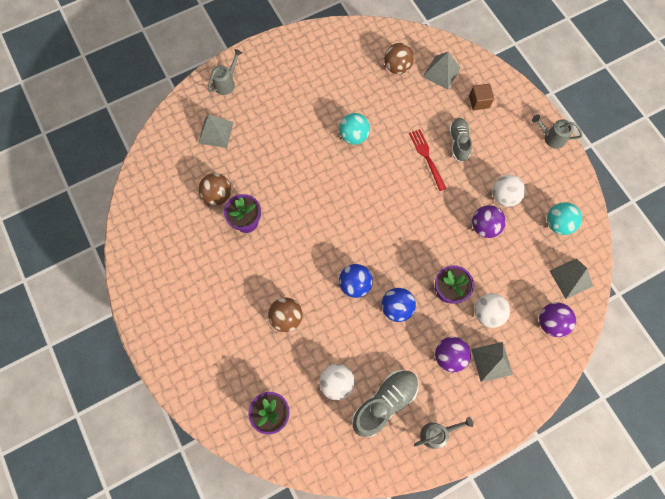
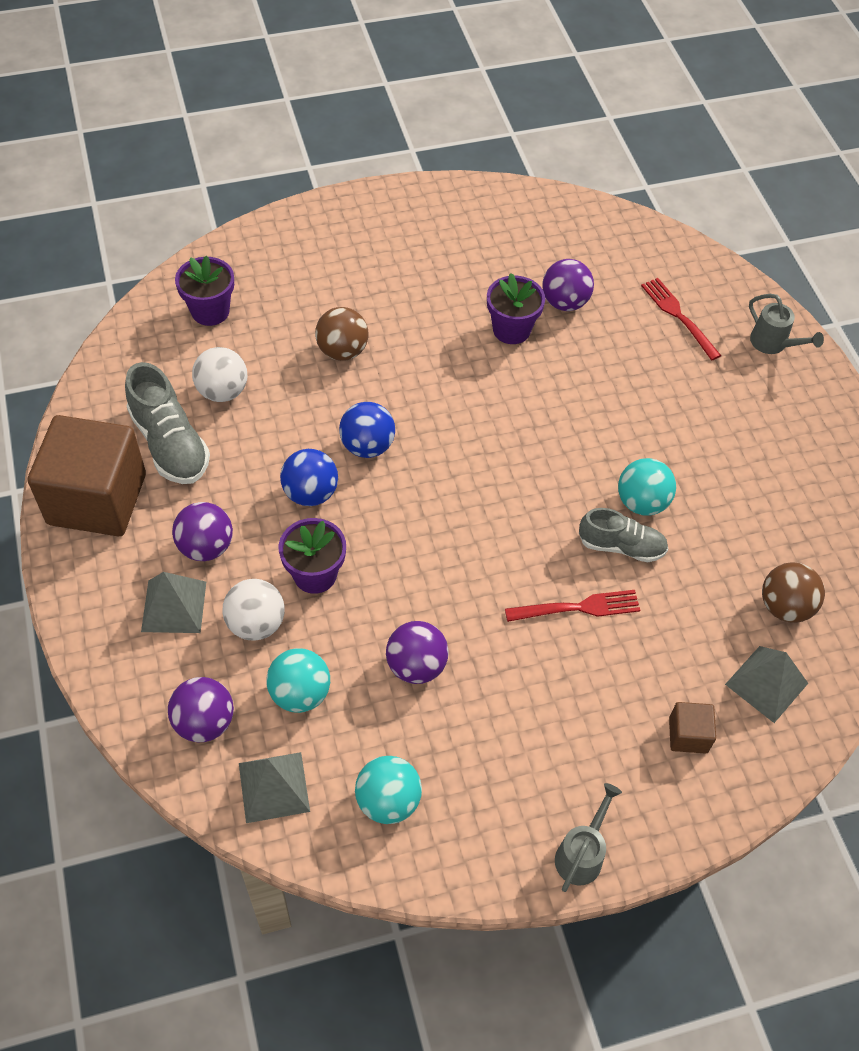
camera: 100 degrees right, 15 degrees down
(215, 132) = (678, 316): grey pyramid -> red fork
(217, 195) = (564, 302): brown ball -> purple ball
(437, 433) = (97, 499): grey watering can -> brown cube
(458, 142) = (600, 670): grey shoe -> grey shoe (621, 546)
(504, 196) = (469, 718): white ball -> none
(518, 279) = (300, 693): none -> turquoise ball

